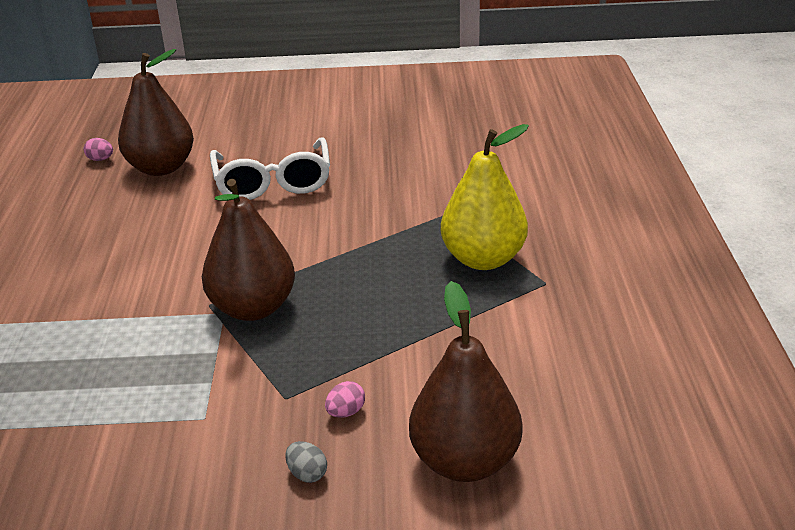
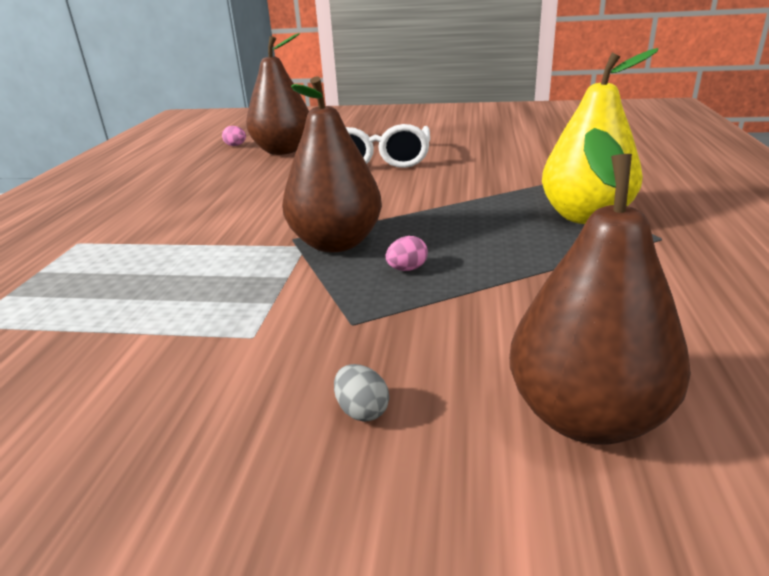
camera: 10 degrees right, 5 degrees down
(346, 412) = (423, 344): pink egg -> pink egg (407, 269)

